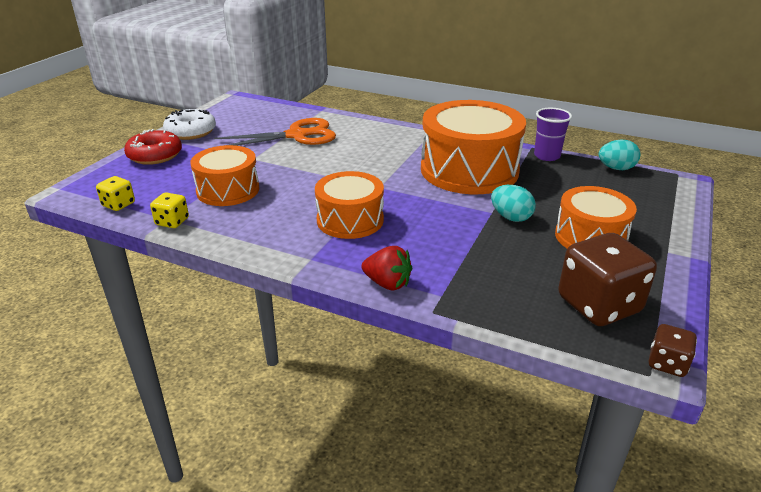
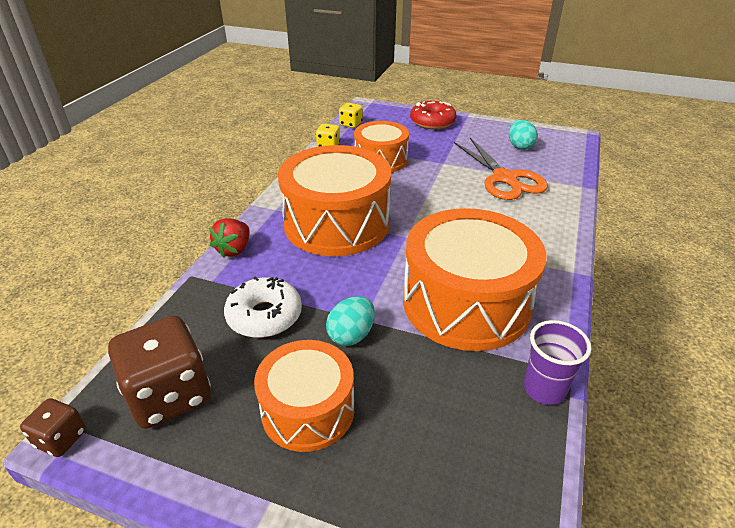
camera: 85 degrees right, 5 degrees up
(191, 132) = (484, 128): white donut -> white donut (264, 316)
(350, 220) = (337, 223): orange drum -> orange drum, size x1.67
(616, 168) = (533, 485): turquoise egg -> turquoise egg (520, 146)

